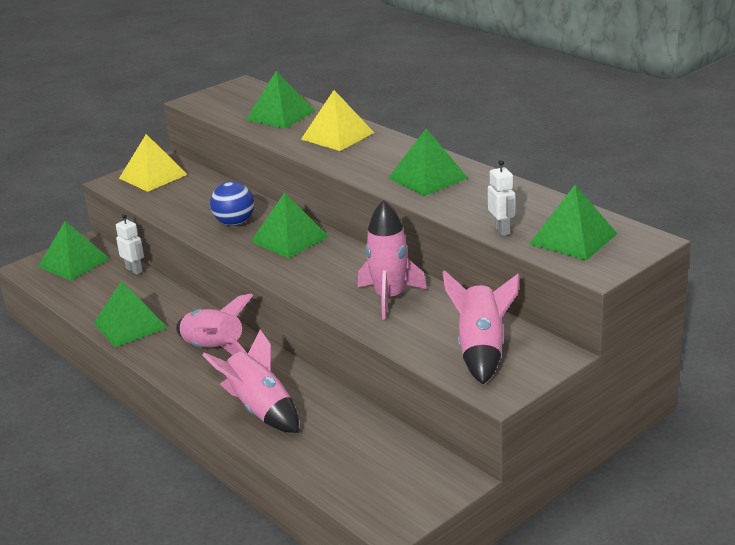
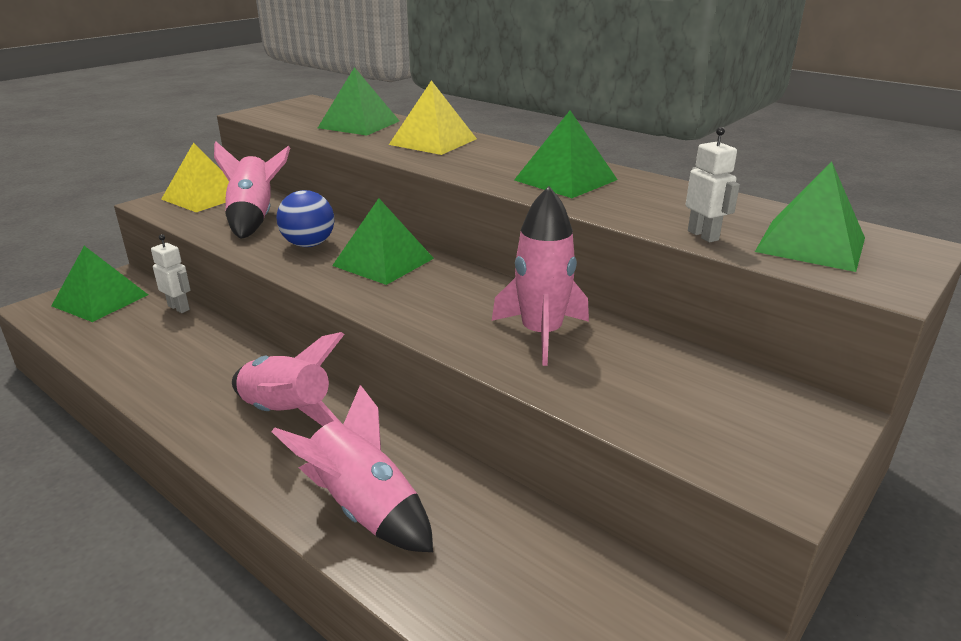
camera: 10 degrees left, 0 degrees up
(130, 325) = (167, 380): green pyramid -> none
(481, 350) = (713, 411): pink rocket -> pink rocket (254, 218)

